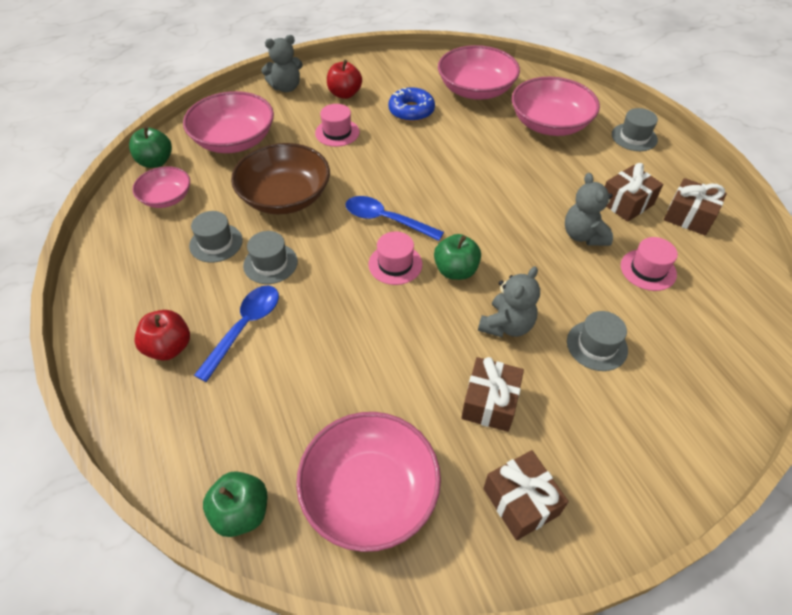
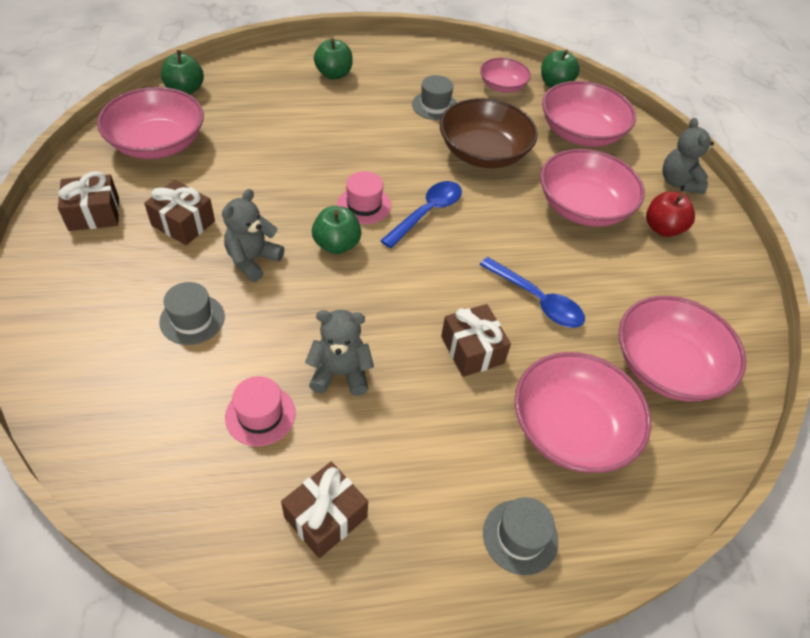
camera: 100 degrees right, 0 degrees up
(169, 347) = (334, 74): red apple -> green apple
(244, 328) = (334, 109): blue spoon -> blue spoon (536, 300)
(270, 263) = (398, 131): grey hat -> none
(337, 132) = (583, 207): pink hat -> pink bowl
(411, 111) = (620, 281): blue donut -> none
(506, 325) = (253, 260): grey teddy bear -> grey teddy bear turned 75 degrees clockwise
(626, 203) = (378, 449): brown gift -> brown gift (472, 350)

